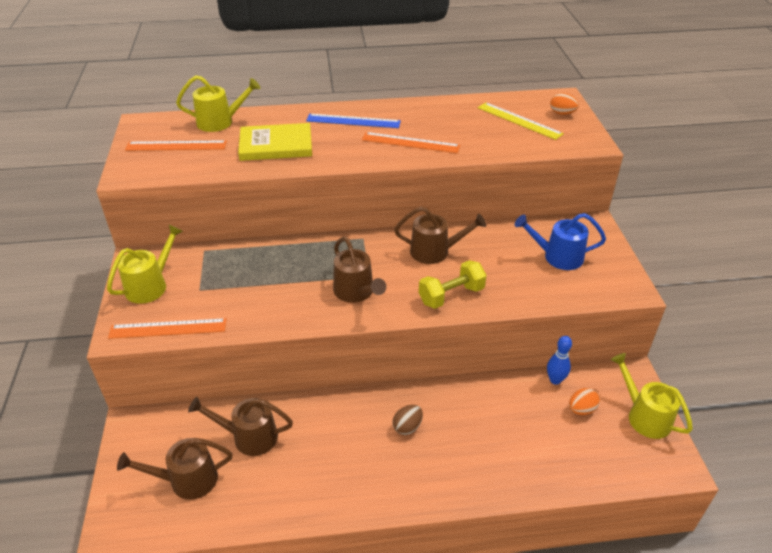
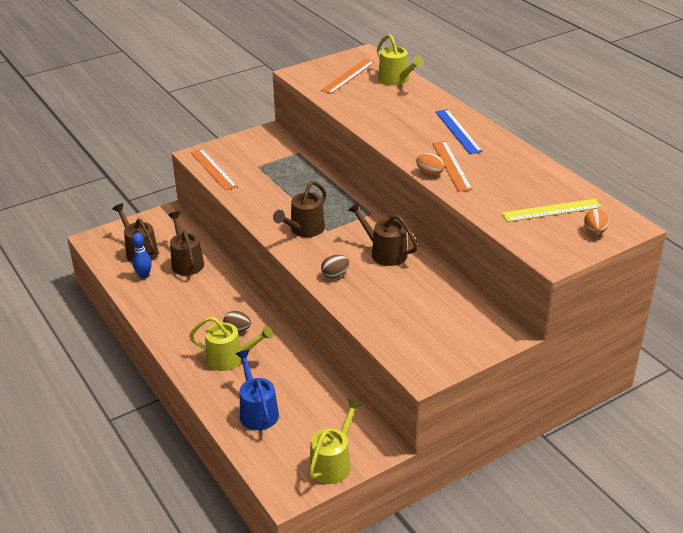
camera: 65 degrees right, 5 degrees down
(150, 285) = (248, 147): yellow watering can -> yellow watering can (230, 359)
(176, 146) = (348, 76): orange ruler -> orange ruler turned 60 degrees clockwise
(276, 145) = (387, 111): yellow book -> none
(435, 251) = (384, 252): brown watering can -> brown watering can turned 150 degrees clockwise
(451, 295) = (335, 275): yellow dumbbell -> brown egg
(519, 120) = (551, 210): yellow ruler -> yellow ruler turned 60 degrees clockwise
(555, 380) = (339, 398): blue bowling pin -> blue bowling pin (144, 275)
(557, 257) = (435, 321): blue watering can -> blue watering can (257, 411)
(581, 409) = (315, 421): orange egg -> orange egg (429, 173)

